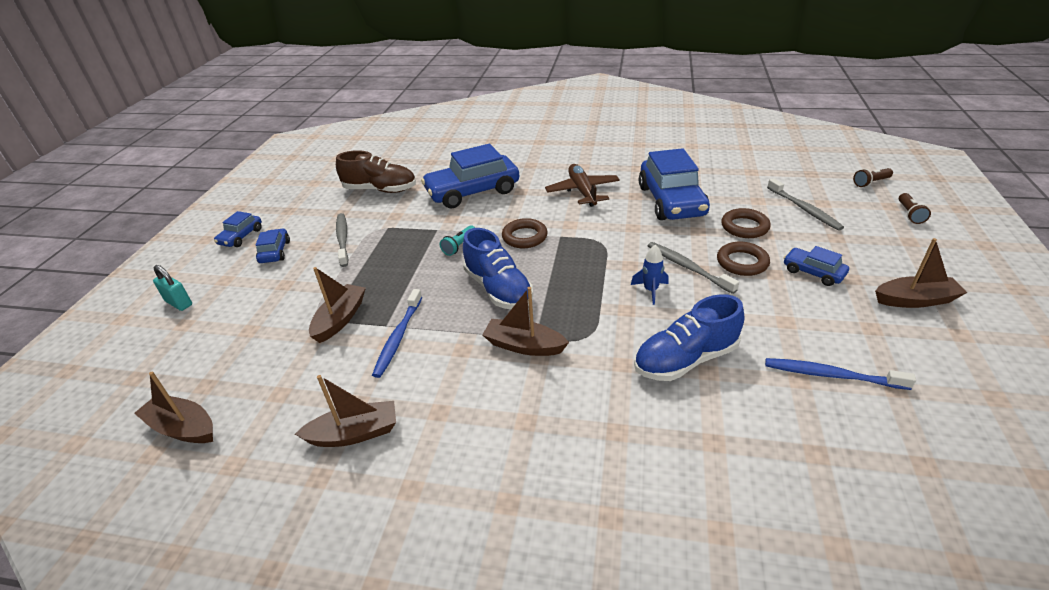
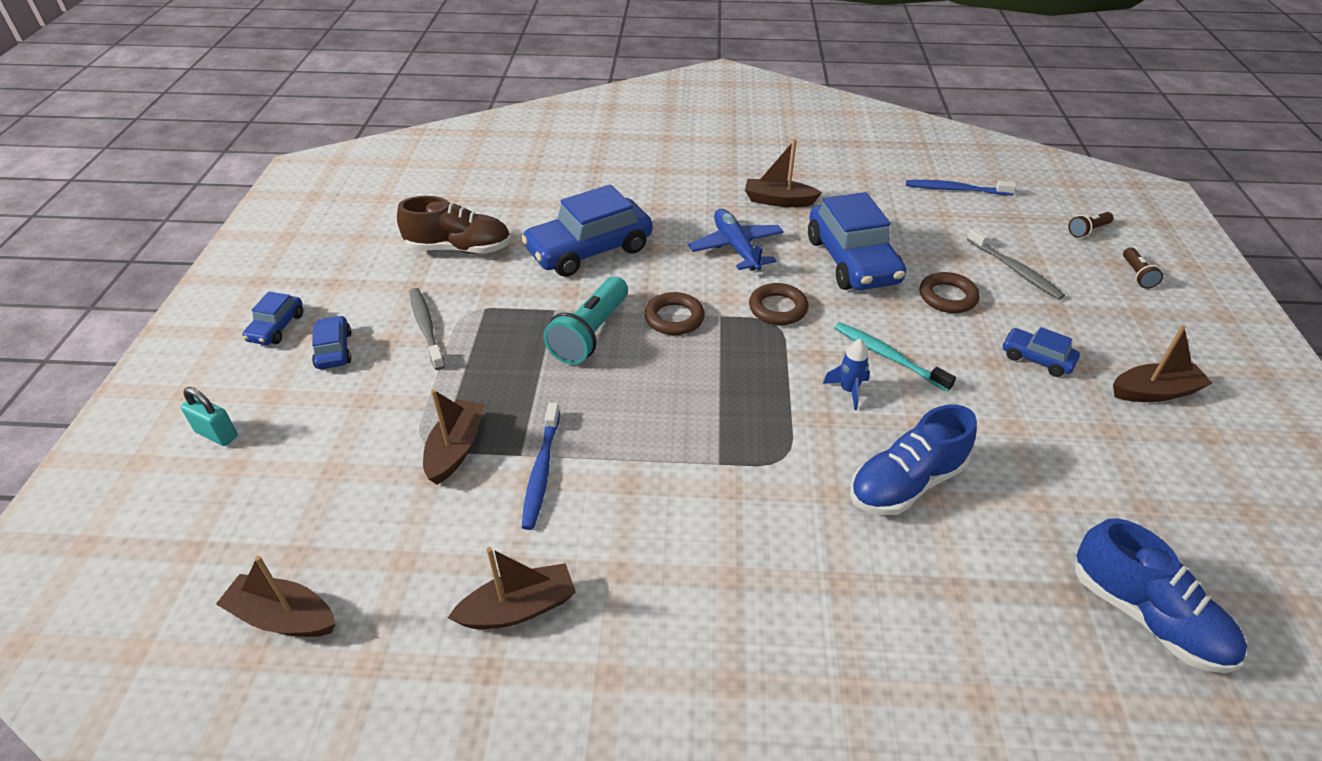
camera: 10 degrees left, 5 degrees up
(459, 246) = (590, 334): turquoise flashlight -> turquoise flashlight, size x1.98
(498, 289) = (657, 396): blue shoe -> blue shoe (1146, 616)
(524, 346) = (707, 475): brown boat -> brown boat (778, 201)
(582, 191) = (736, 247): brown plane -> blue plane
(687, 267) = (888, 356): grey toothbrush -> turquoise toothbrush
(742, 262) = (952, 347): brown ring -> brown ring (778, 308)
(831, 375) = (1073, 494): blue toothbrush -> blue toothbrush (955, 189)

